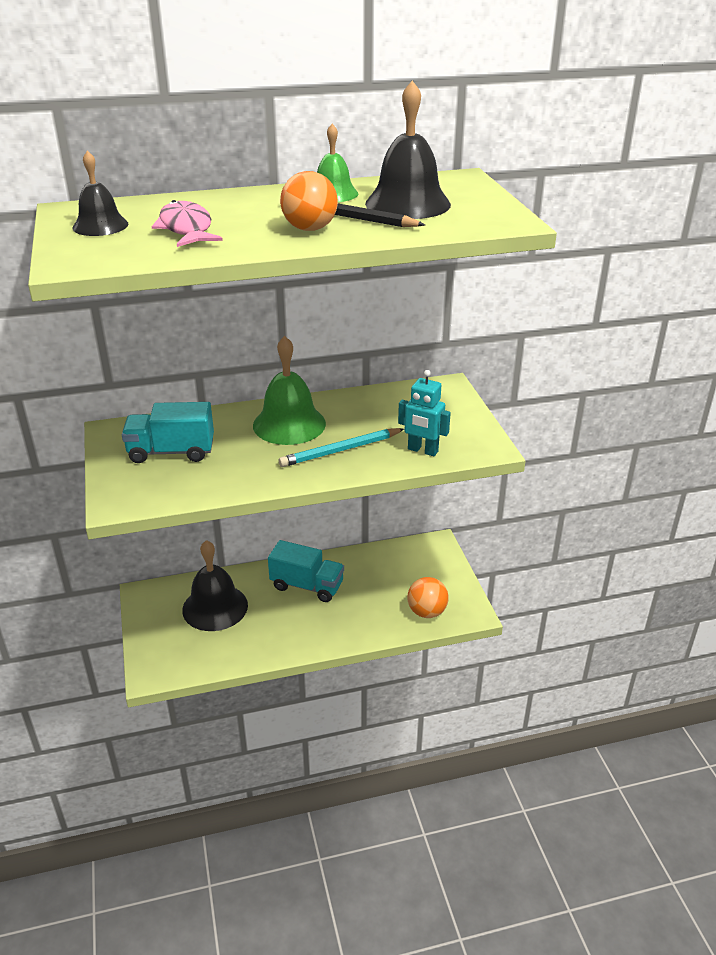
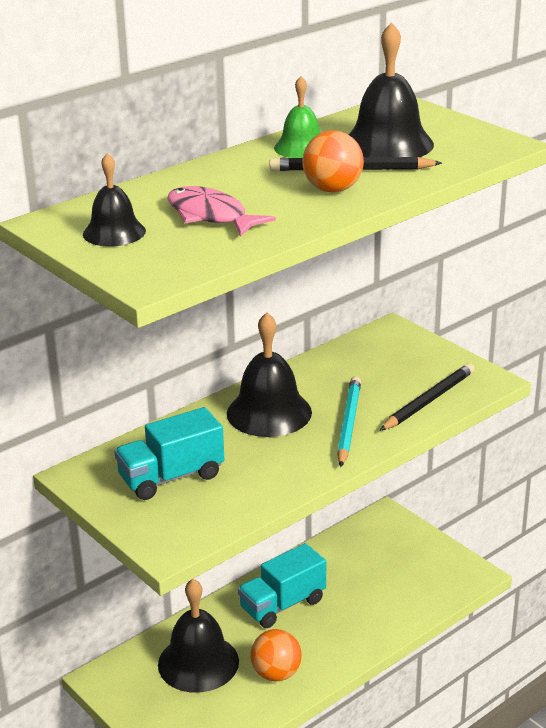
camera: 25 degrees left, 5 degrees down
(289, 424) = (269, 412): green bell -> black bell
(307, 586) = (282, 605): turquoise truck -> turquoise truck turned 150 degrees clockwise
(340, 450) = (348, 424): turquoise pencil -> turquoise pencil turned 150 degrees clockwise
(422, 450) = (429, 400): turquoise robot -> black pencil
(427, 612) = (428, 588): orange ball -> orange ball (276, 673)

